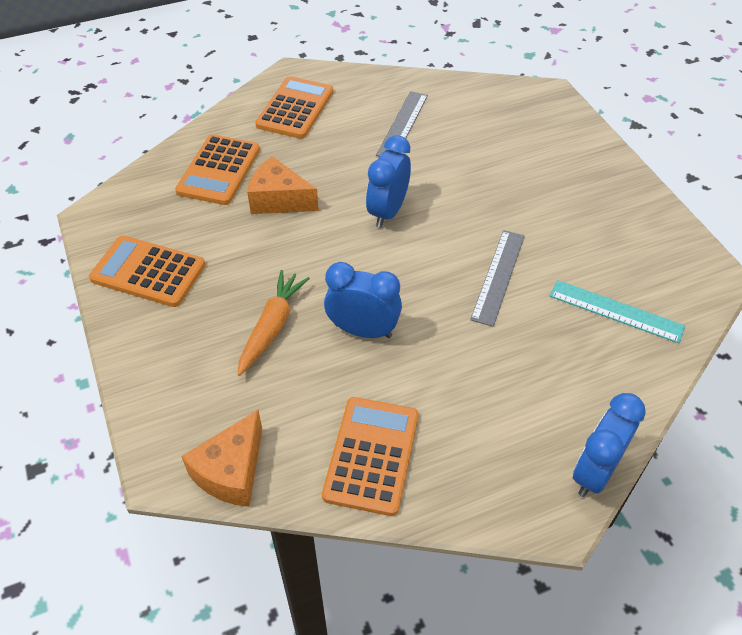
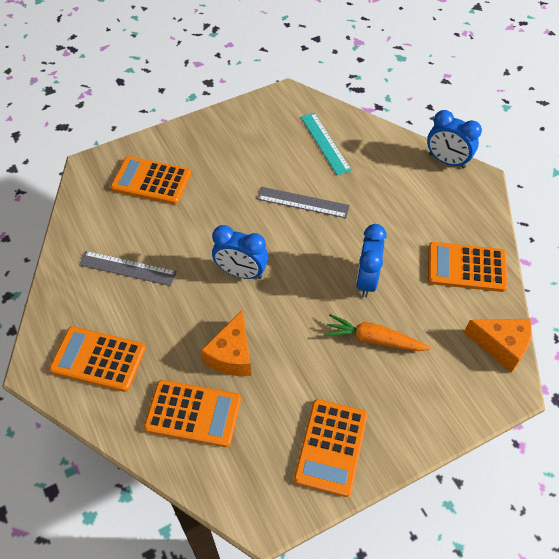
camera: 95 degrees left, 5 degrees up
(529, 140) = (151, 181): none -> orange calculator
(616, 311) = (325, 143): turquoise ruler -> turquoise ruler turned 45 degrees counterclockwise

